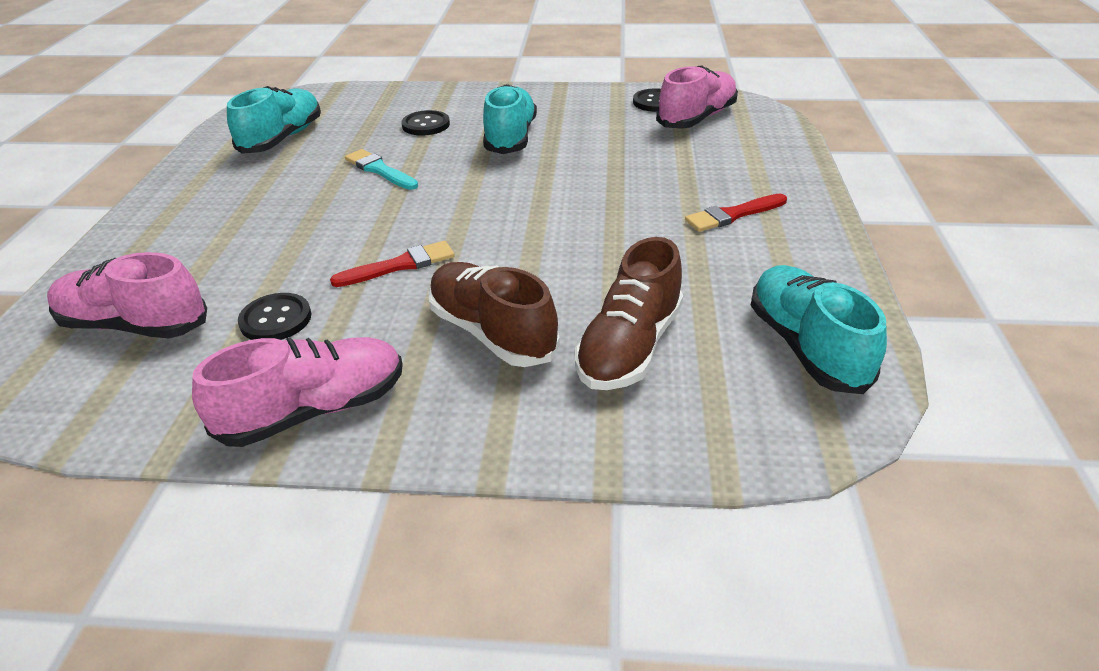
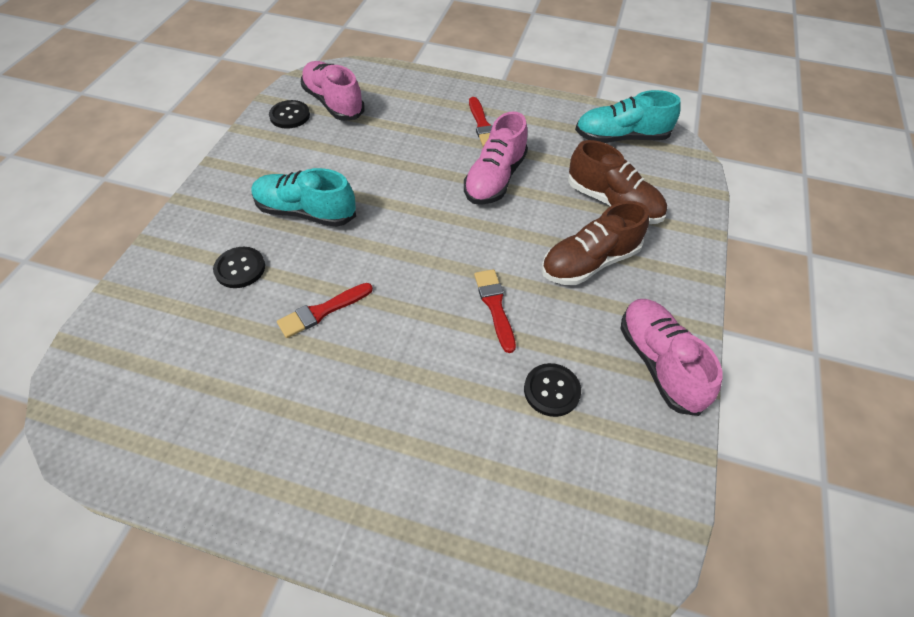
camera: 80 degrees left, 15 degrees up
(135, 325) = (540, 503): pink shoe -> pink shoe (495, 179)
(282, 139) = (196, 399): turquoise shoe -> none
(379, 170) = (322, 311): turquoise brush -> red brush

